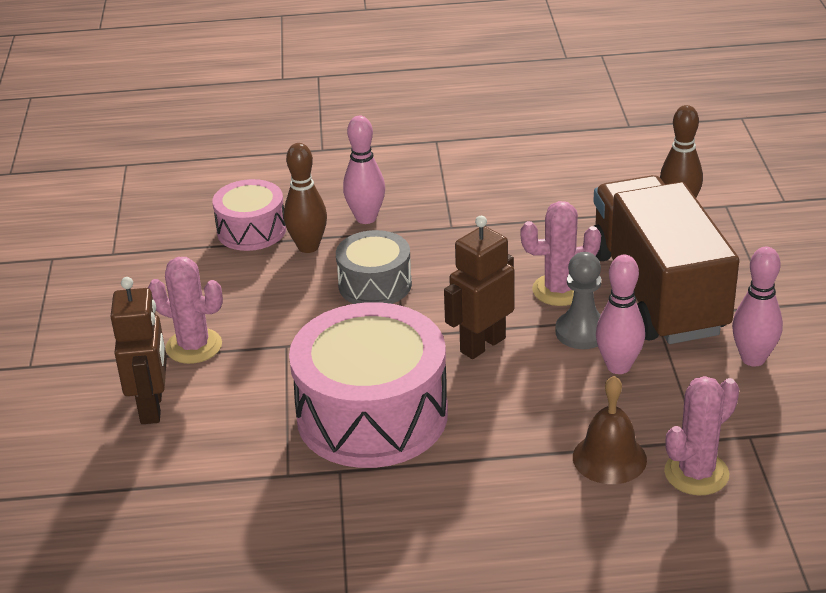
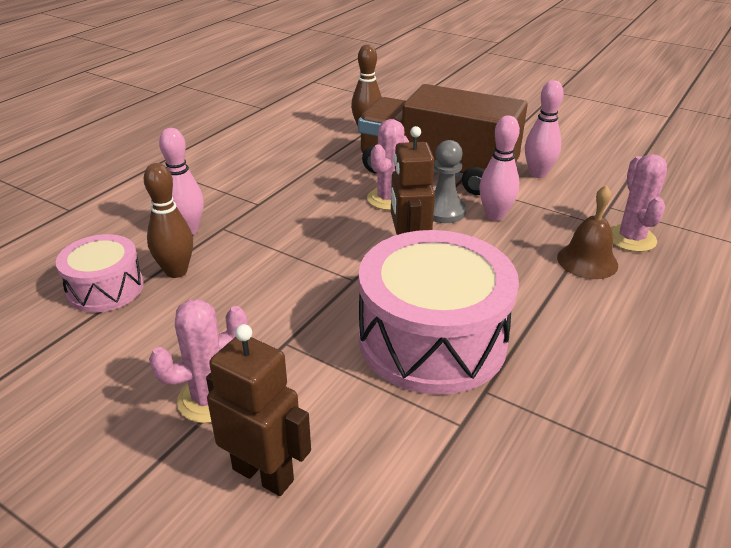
camera: 55 degrees left, 0 degrees up
(375, 284) = (273, 263): grey drum -> none

